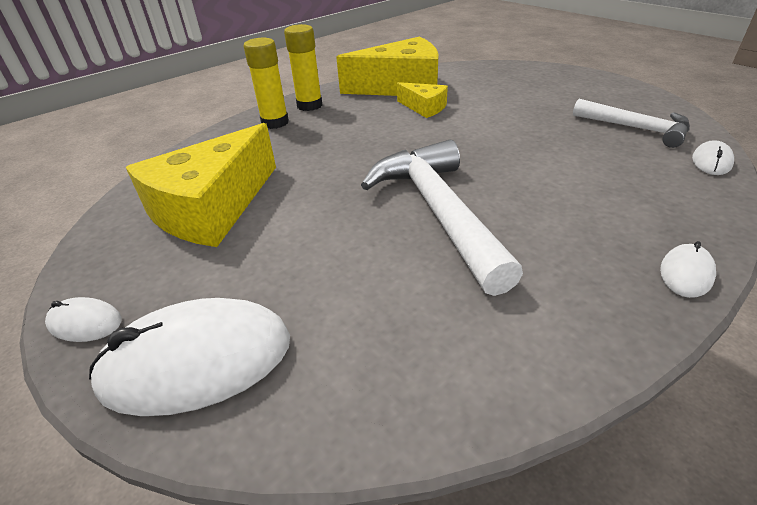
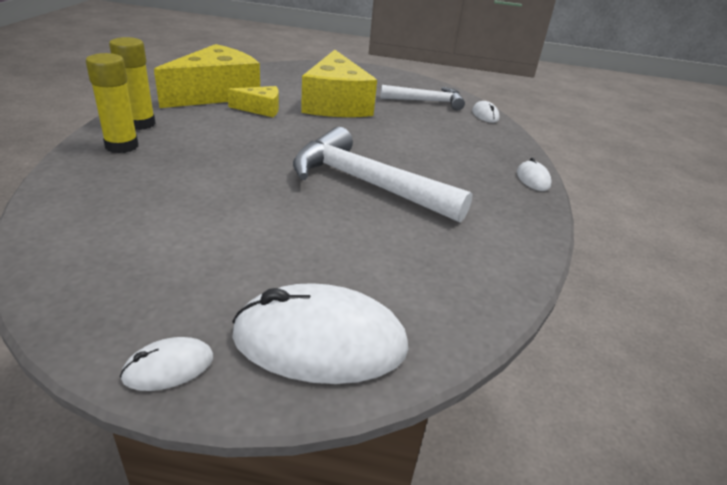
camera: 45 degrees left, 5 degrees down
(197, 362) = (320, 341): white mouse -> white mouse turned 60 degrees clockwise
(212, 208) = (164, 235): yellow cheese -> yellow cheese (336, 104)

